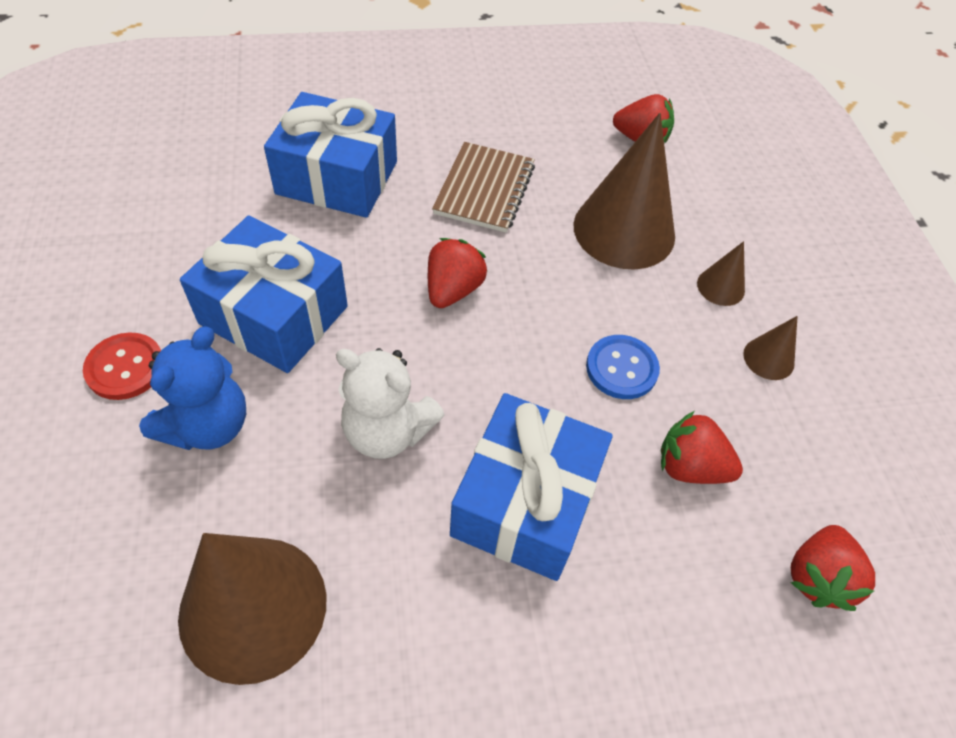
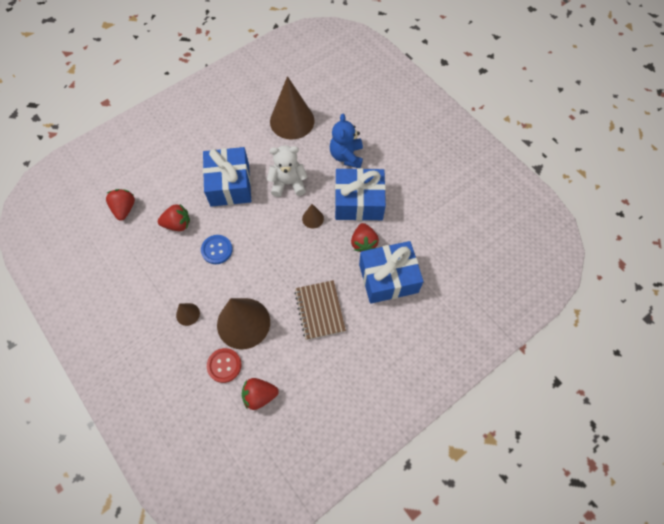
camera: 155 degrees right, 10 degrees up
(125, 367) = (389, 159): red button -> red button (224, 365)
(453, 290) = (300, 249): red strawberry -> red strawberry (363, 243)
(768, 358) = (158, 286): brown cone -> brown cone (313, 218)

